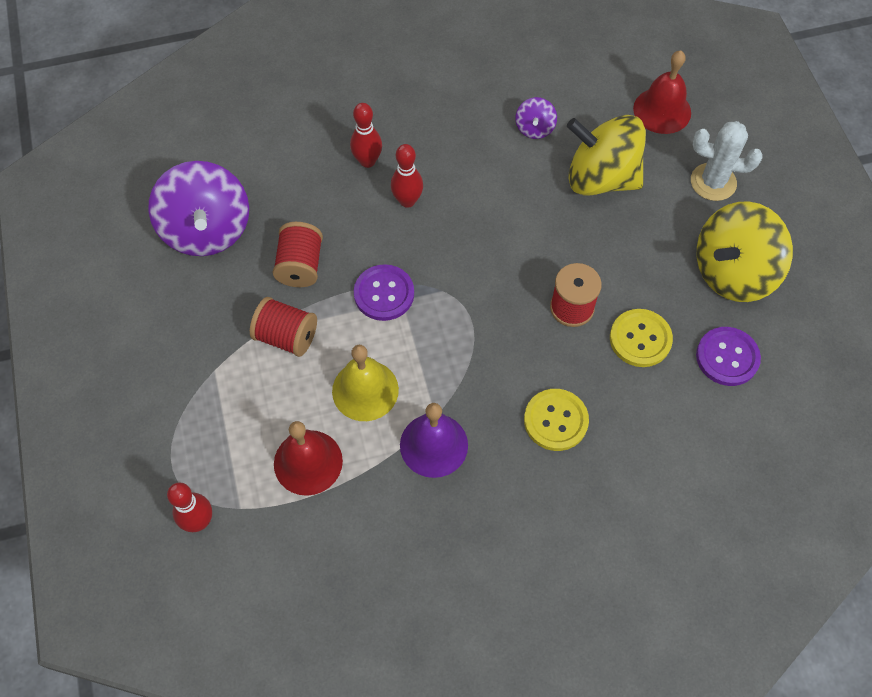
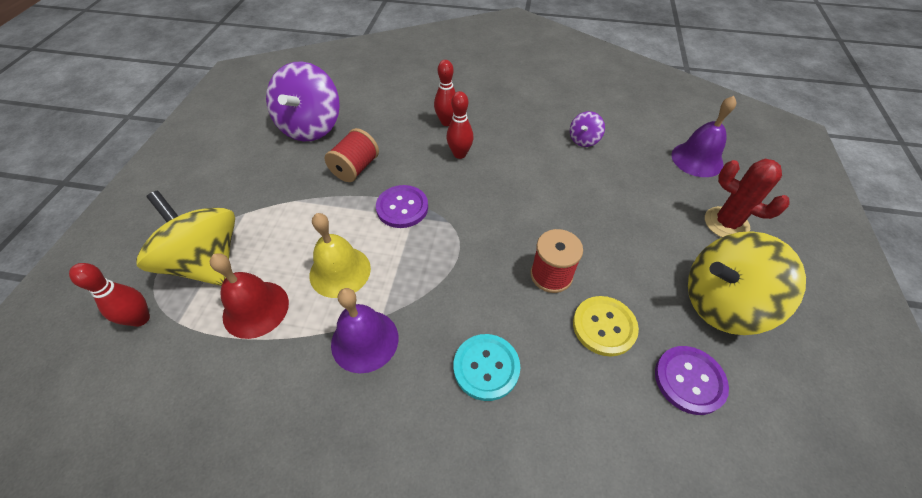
camera: 25 degrees right, 10 degrees down
(286, 336) = (311, 210): red spool -> none
(555, 420) = (486, 367): yellow button -> turquoise button
(601, 178) = (623, 188): yellow spinning top -> yellow spinning top (207, 262)
(662, 110) = (697, 159): red bell -> purple bell
(713, 182) = (726, 223): white cactus -> red cactus

